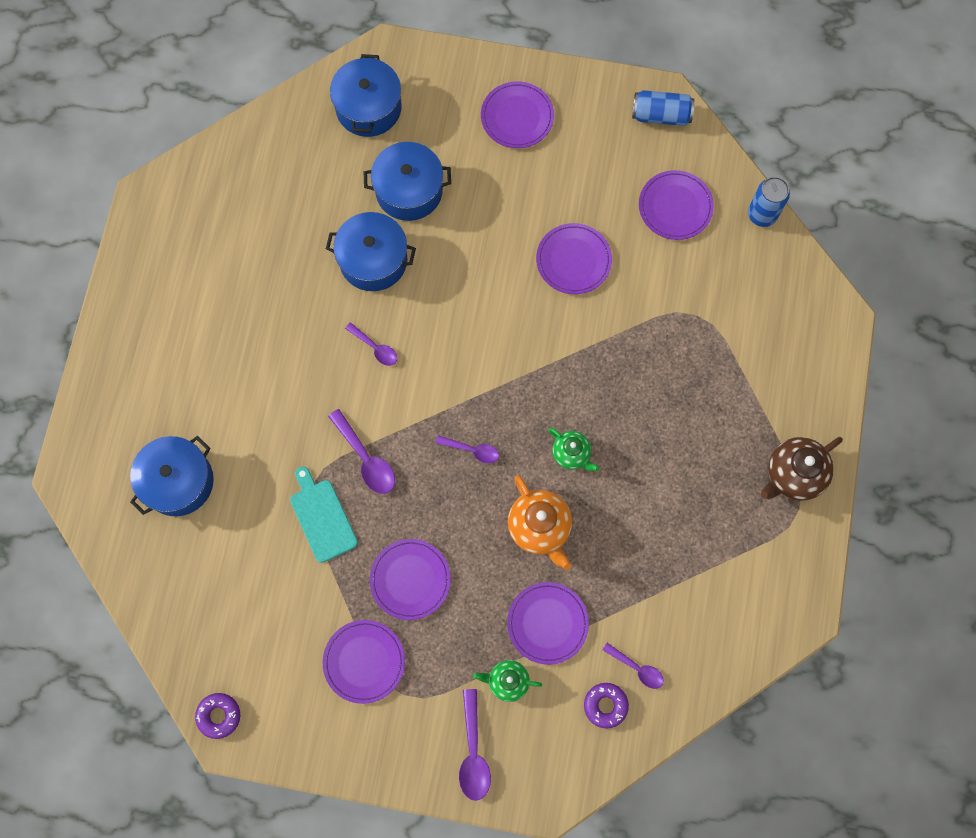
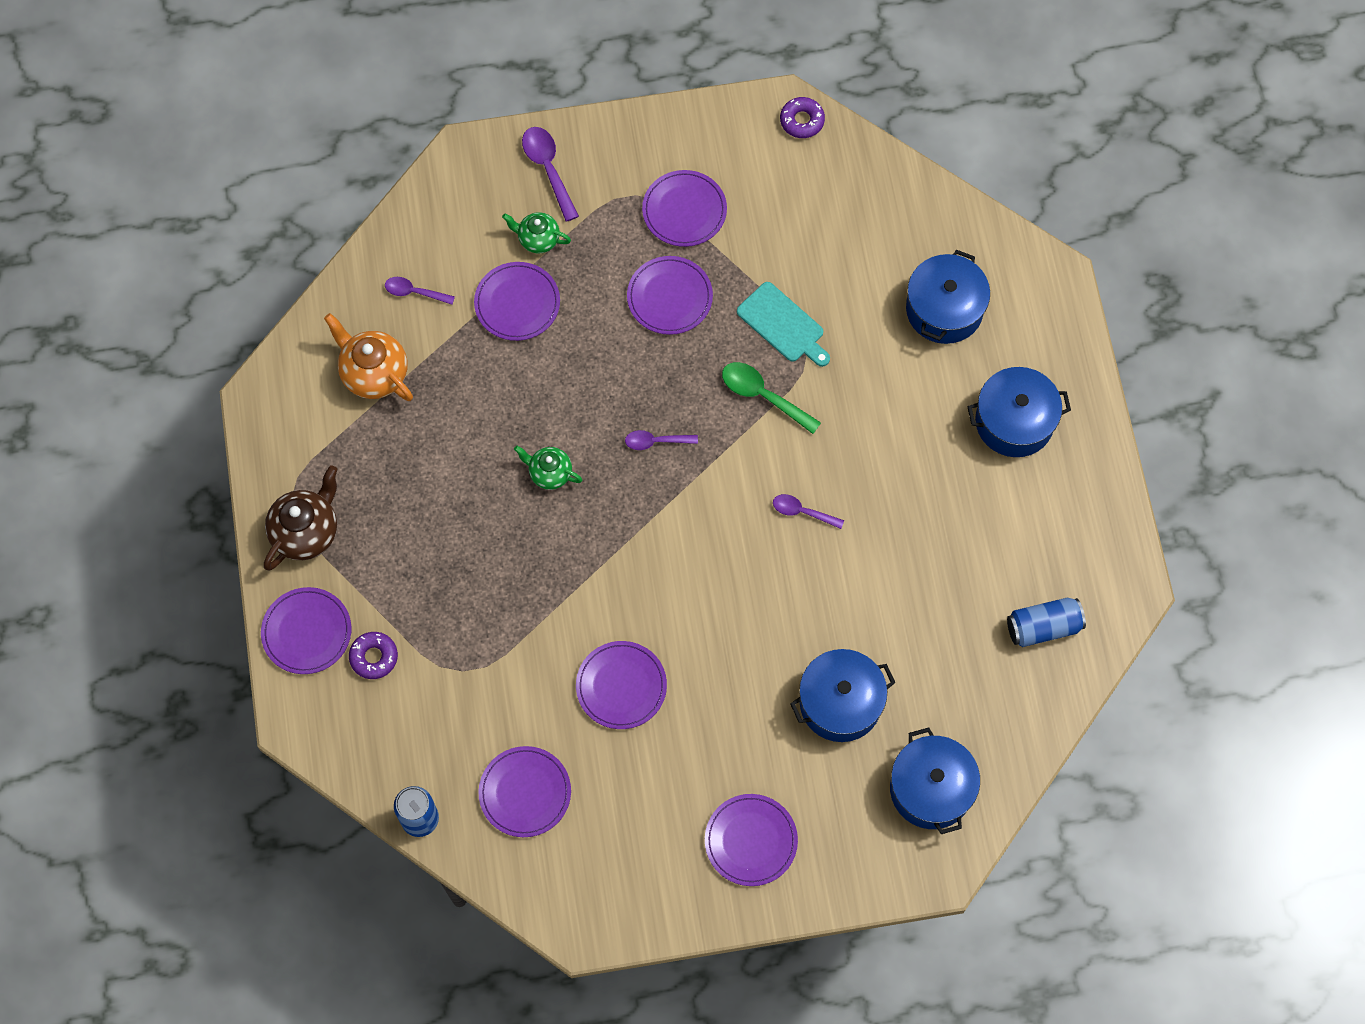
camera: 160 degrees right, 5 degrees down
(366, 459) = (763, 395): purple spoon -> green spoon
(373, 260) = (846, 607): blue pot -> blue pot (1014, 421)
(507, 681) = (538, 239): green teapot -> green teapot turned 150 degrees counterclockwise
(539, 527) = (557, 389): orange teapot -> orange teapot (374, 373)
(605, 705) = (435, 249): purple donut -> purple donut (374, 657)
(661, 115) = (578, 905): blue can -> blue can (1043, 627)
(814, 389) = (307, 632): none -> purple plate

